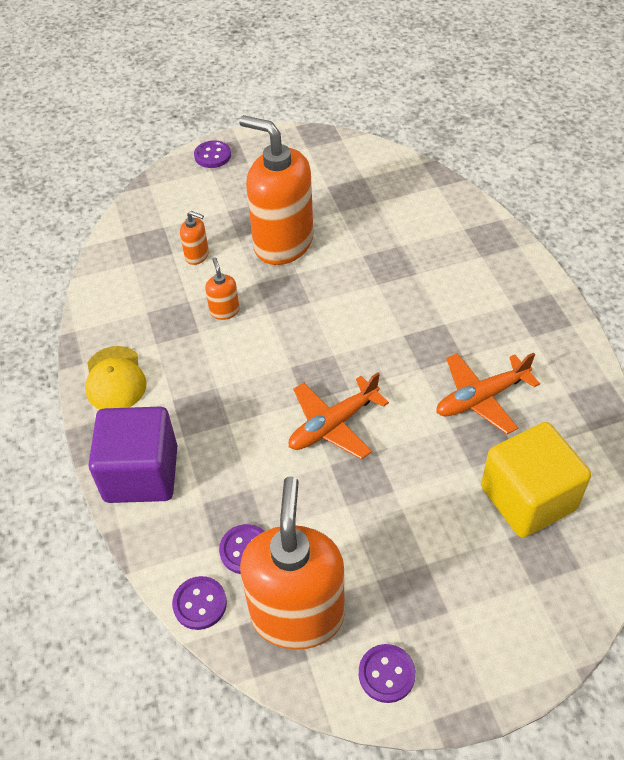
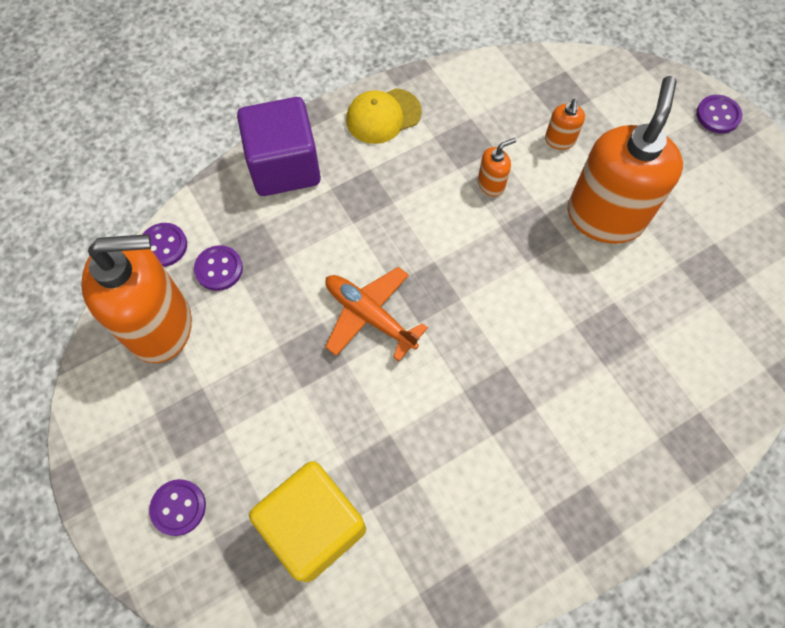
camera: 75 degrees right, 15 degrees up
(386, 674) = (111, 411): purple button -> purple button (178, 507)
(481, 398) = (437, 462): orange plane -> none

